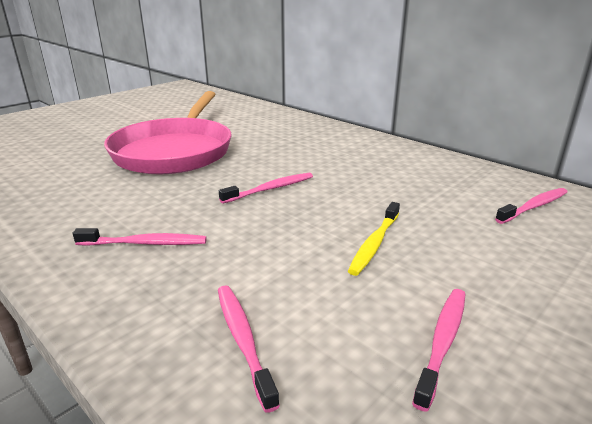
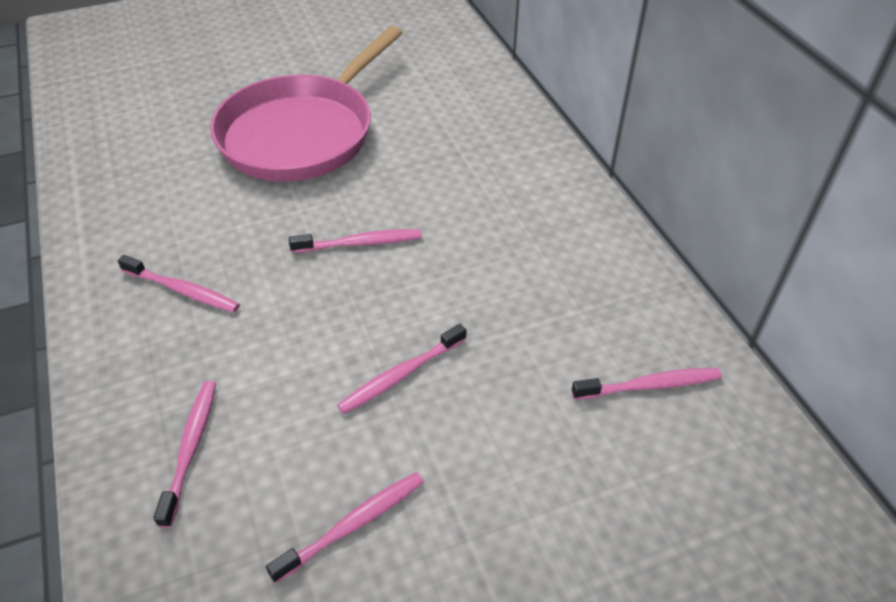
camera: 25 degrees right, 20 degrees up
(374, 243) = (401, 375): yellow toothbrush -> pink toothbrush

